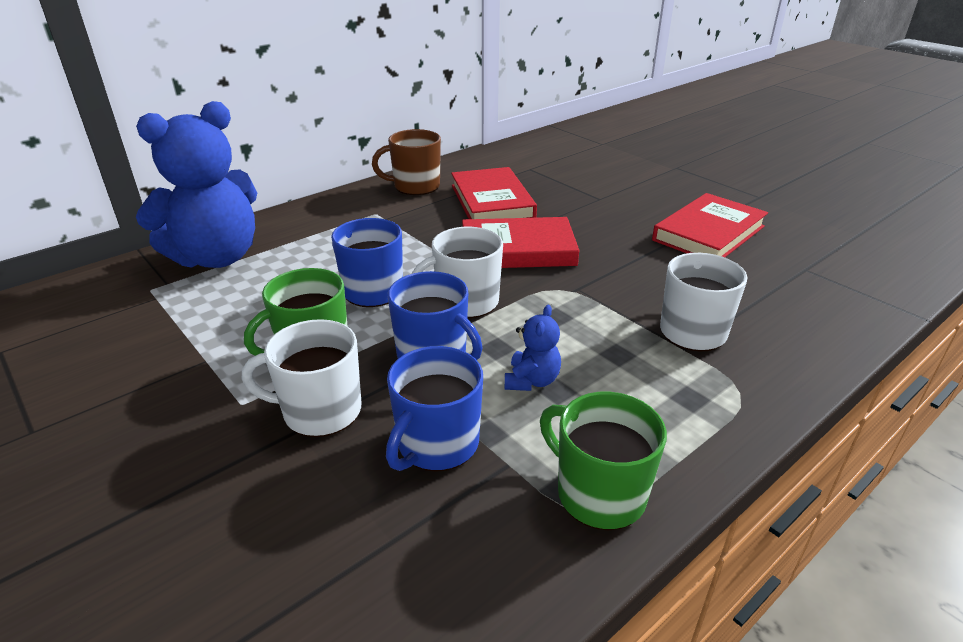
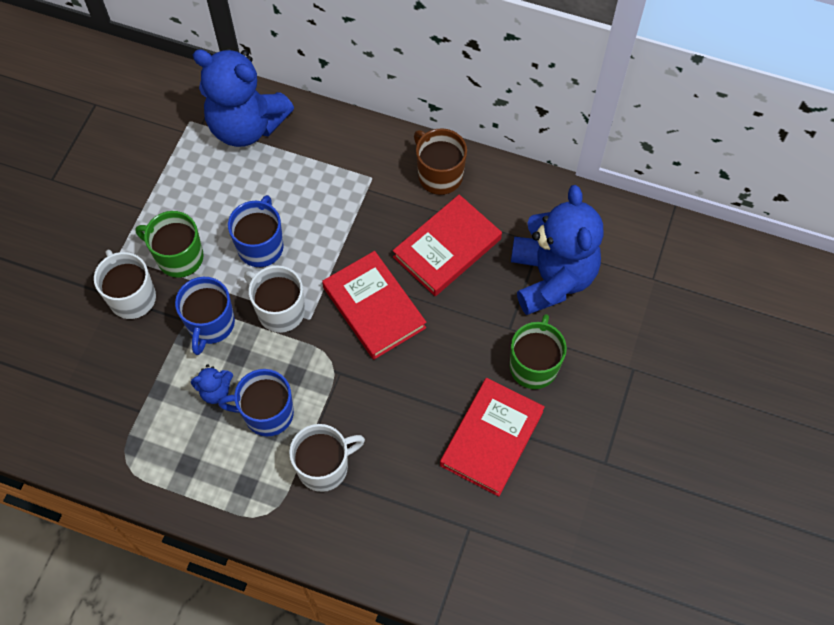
camera: 60 degrees right, 30 degrees up
(437, 444) = (136, 369): blue mug -> blue mug (267, 413)
(566, 172) = (551, 278): none -> blue teddy bear
(599, 493) = (140, 463): green mug -> green mug (534, 365)
(709, 233) = (492, 438): red book -> red book turned 75 degrees counterclockwise

